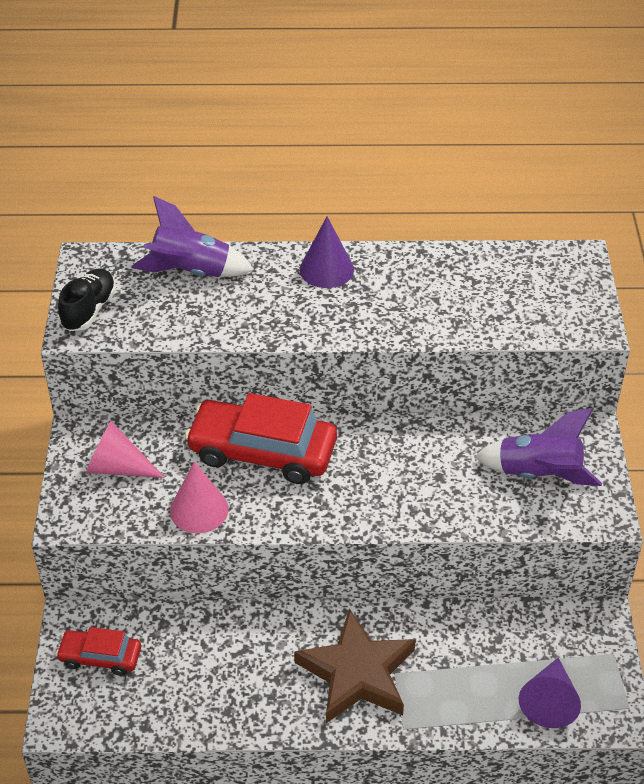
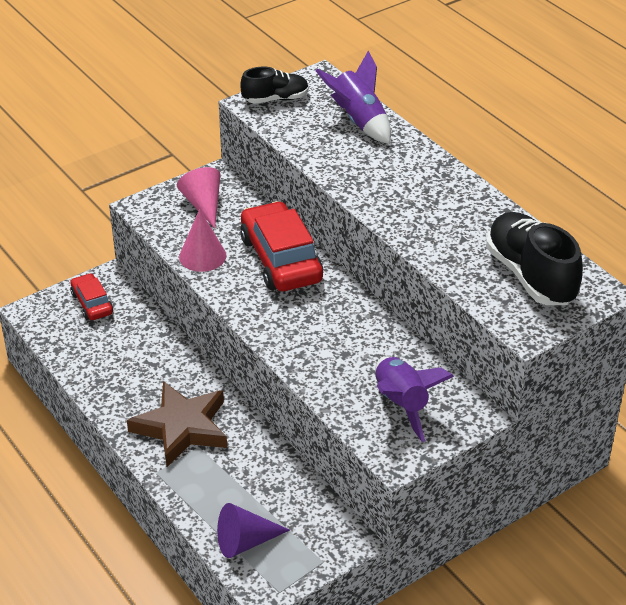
camera: 55 degrees right, 5 degrees down
(326, 269) = (432, 176): purple cone -> none
(523, 285) = (530, 276): none -> black shoe

